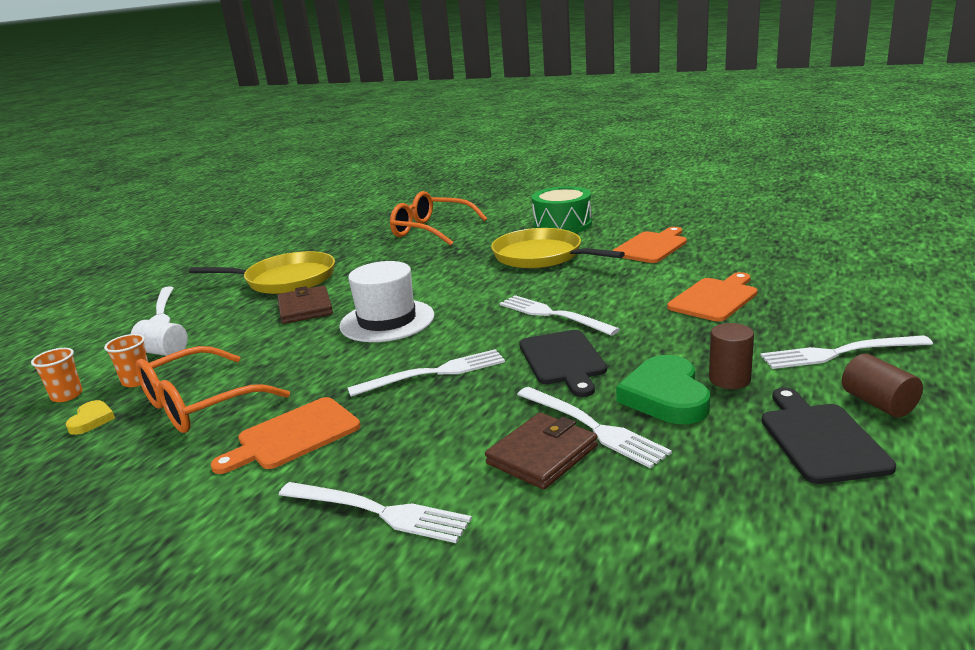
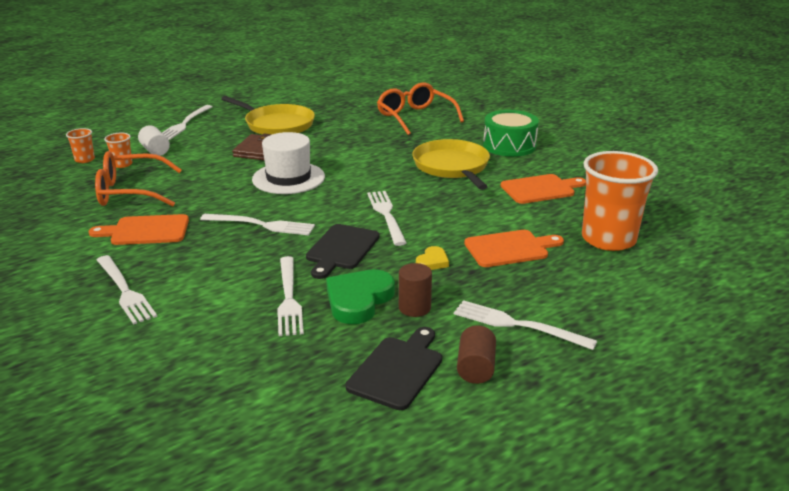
camera: 30 degrees right, 5 degrees up
(91, 420) = (77, 179): yellow heart -> yellow heart (432, 261)
(542, 455) = (239, 300): brown wallet -> none
(776, 262) = (608, 239): none -> orange cup

